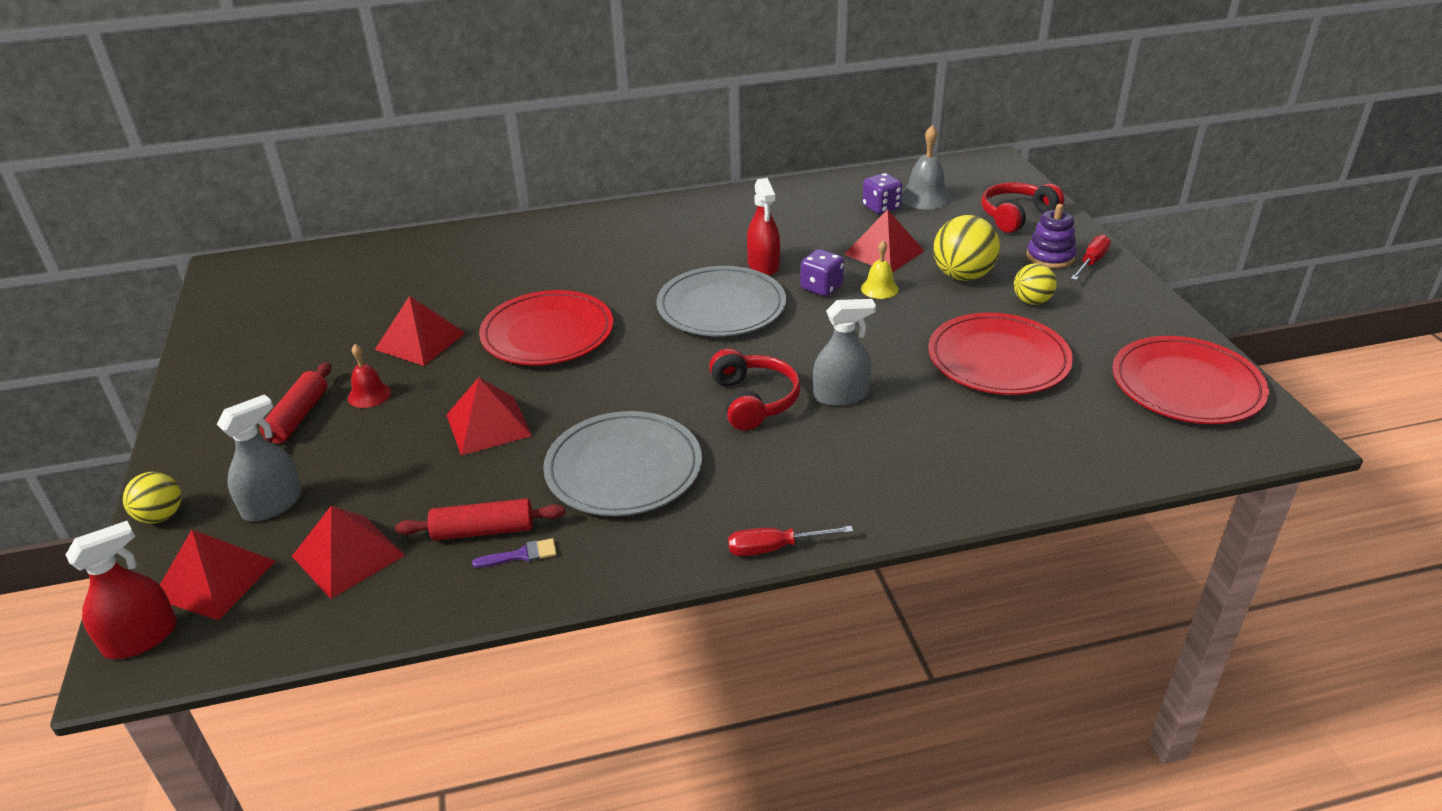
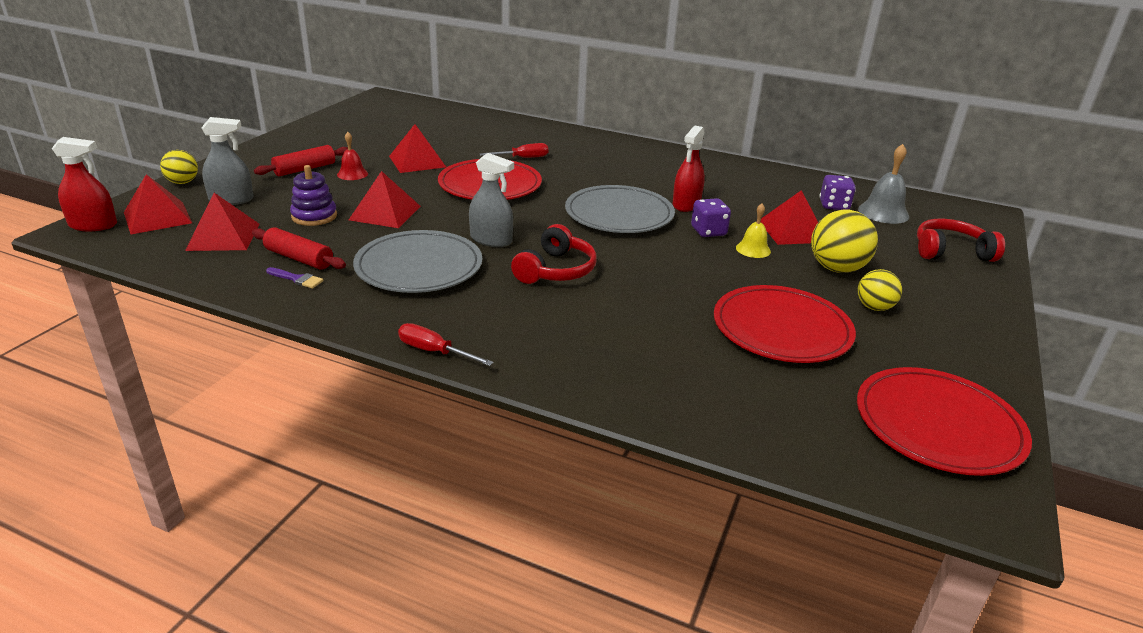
camera: 35 degrees right, 5 degrees down
(840, 396) = (620, 294): grey spray bottle -> grey spray bottle (491, 240)
(1050, 257) = (940, 288): purple stacking toy -> purple stacking toy (314, 216)
(1091, 262) = (977, 306): red screwdriver -> red screwdriver (522, 158)

